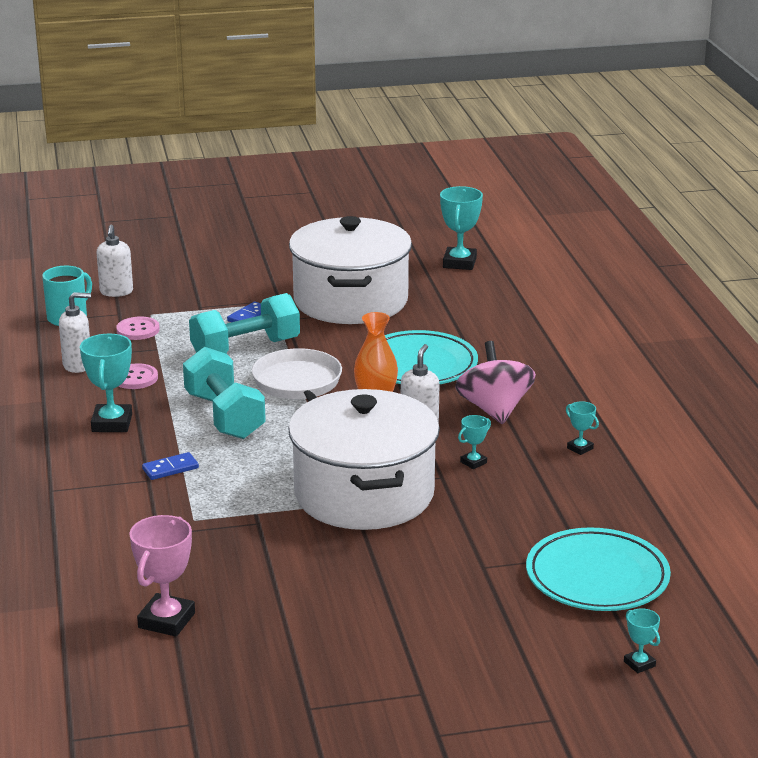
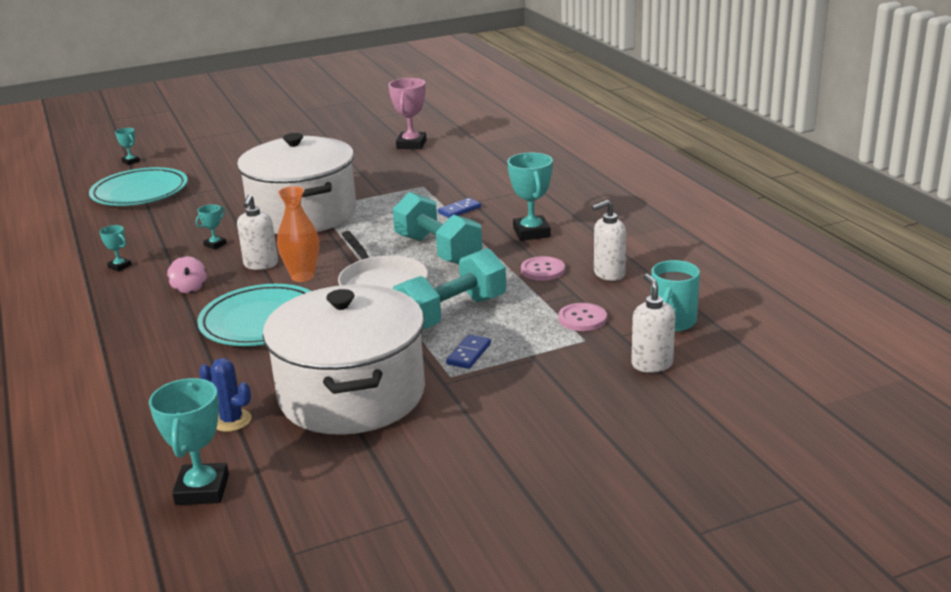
camera: 170 degrees right, 0 degrees up
(442, 296) = (232, 421): none -> blue cactus
(494, 410) = (189, 288): pink spinning top -> pink spinning top, size x0.50

